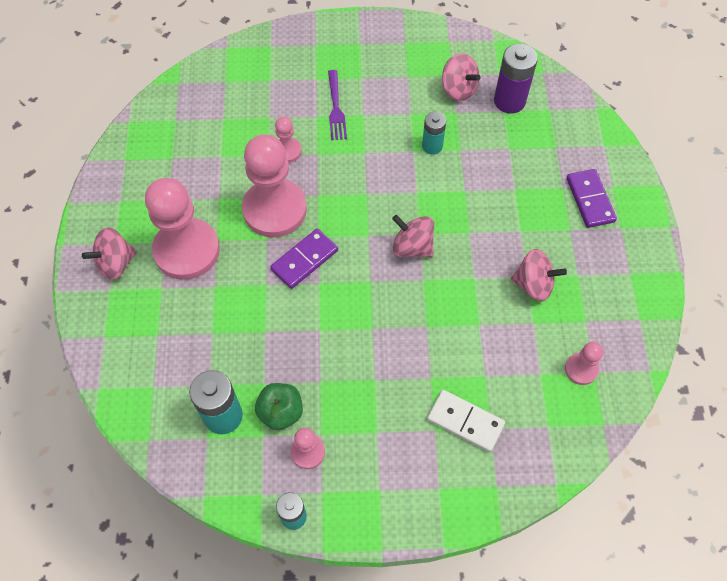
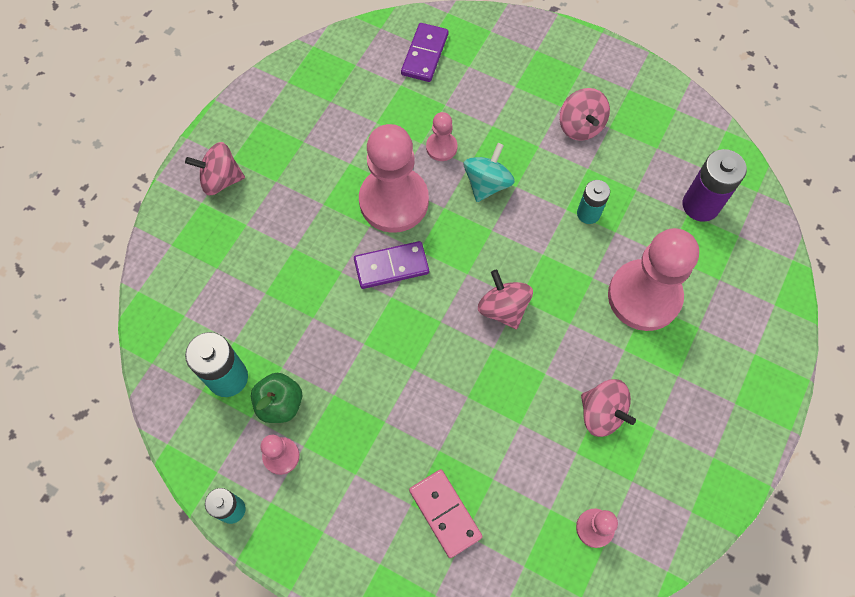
camera: 30 degrees right, 5 degrees up
(187, 250) = (290, 200): pink pawn -> pink pawn (644, 296)
(335, 107) = (516, 125): purple fork -> none
(341, 161) = (487, 184): none -> turquoise spinning top
(458, 89) = (653, 166): pink spinning top -> pink spinning top (580, 126)
(465, 421) = (445, 513): white domino -> pink domino
(590, 200) = (720, 356): purple domino -> purple domino (425, 54)

